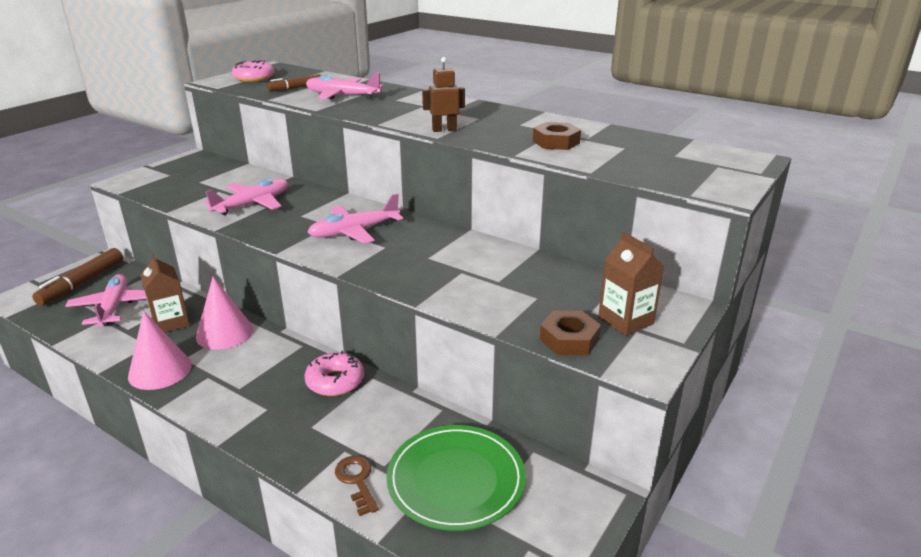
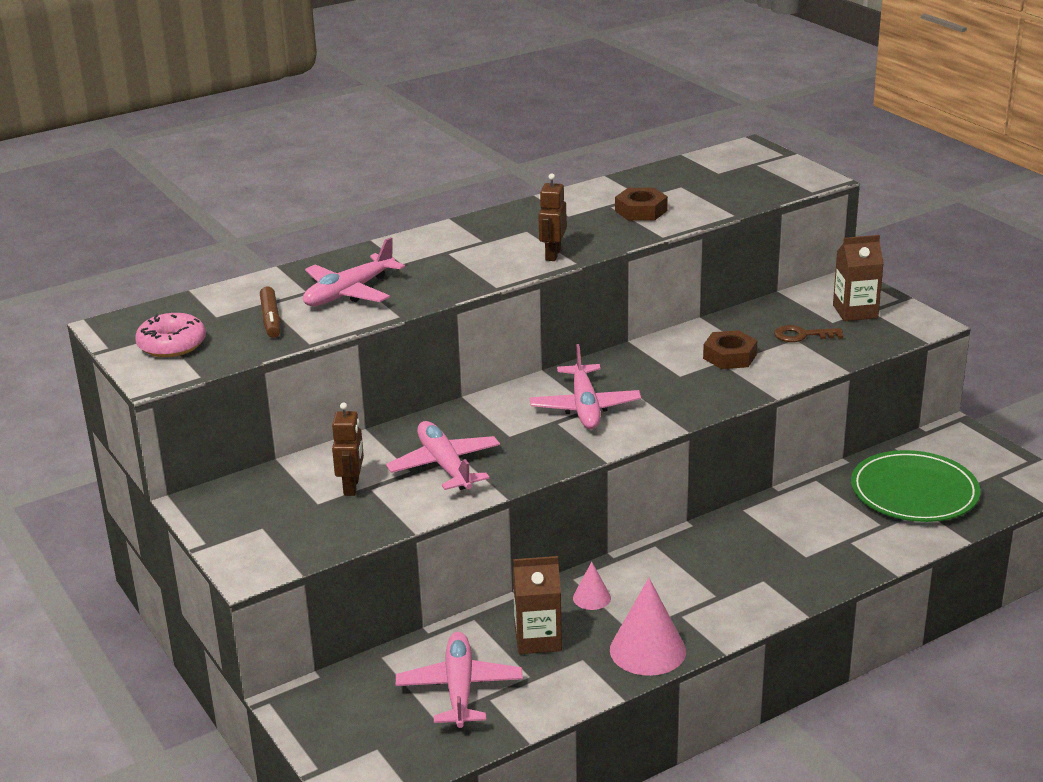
camera: 65 degrees left, 0 degrees up
(82, 283) = (360, 721): brown marker -> none
(114, 307) = (459, 688): pink plane -> pink plane turned 75 degrees clockwise
(219, 186) = (352, 487): none -> brown robot
(224, 333) = (591, 598): pink cone -> pink cone, size x0.52
(335, 381) = (737, 532): pink donut -> none
(357, 480) = (894, 541): brown key -> brown key (802, 335)
(569, 339) = (871, 341): brown nut -> brown nut (730, 356)

